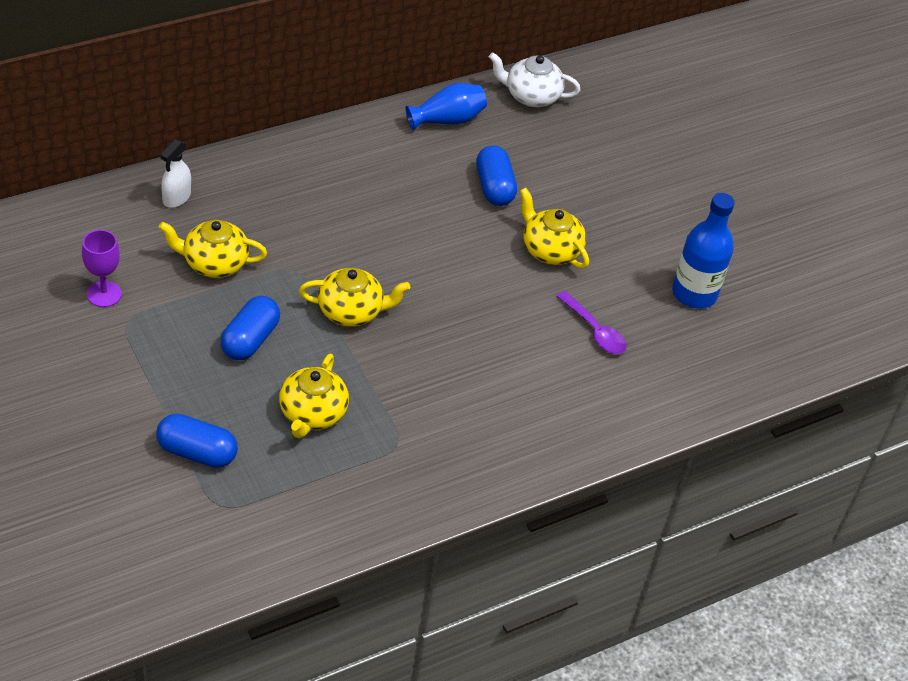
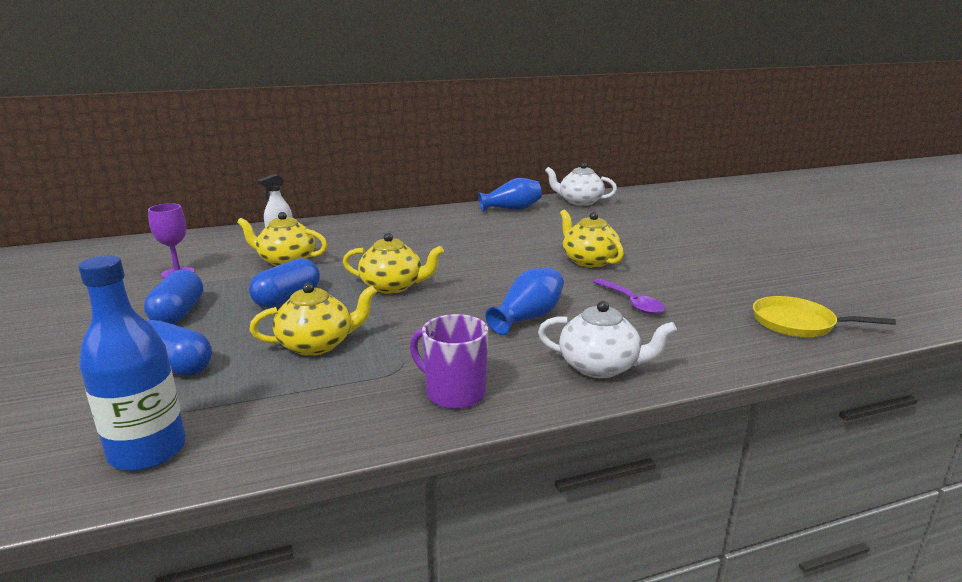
camera: 15 degrees right, 25 degrees down
(312, 414) = (317, 345): yellow teapot -> yellow teapot turned 135 degrees counterclockwise
(451, 472) = (454, 393): none -> purple mug
(494, 187) = (543, 234): blue capsule -> blue capsule (178, 314)
(497, 361) = (528, 317): none -> blue vase
(568, 431) = (600, 367): none -> white teapot
(694, 293) = (731, 285): blue bottle -> blue bottle (148, 451)
(744, 358) = (797, 323): none -> yellow pan

